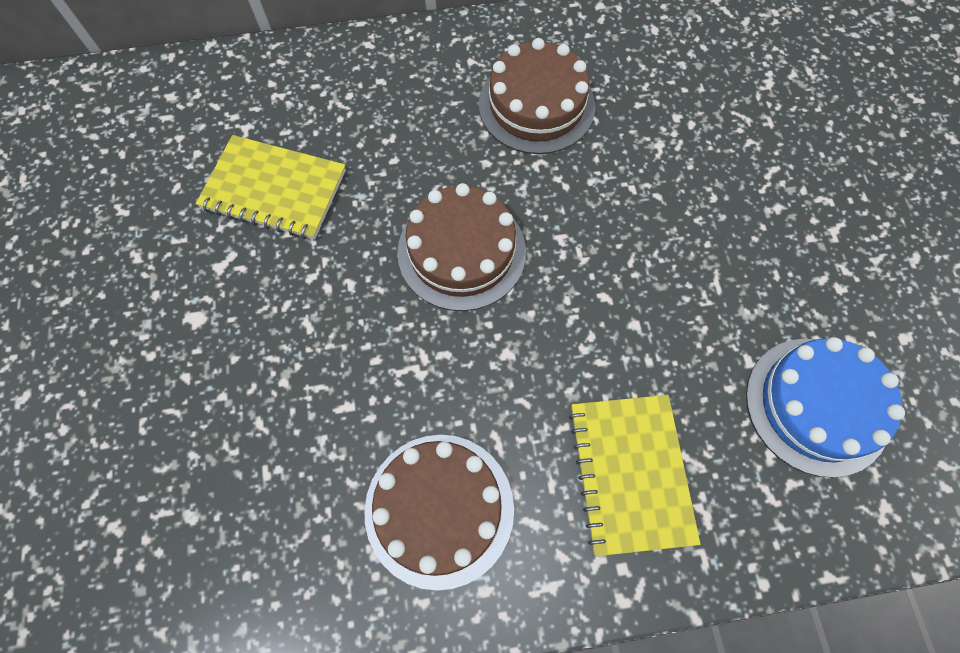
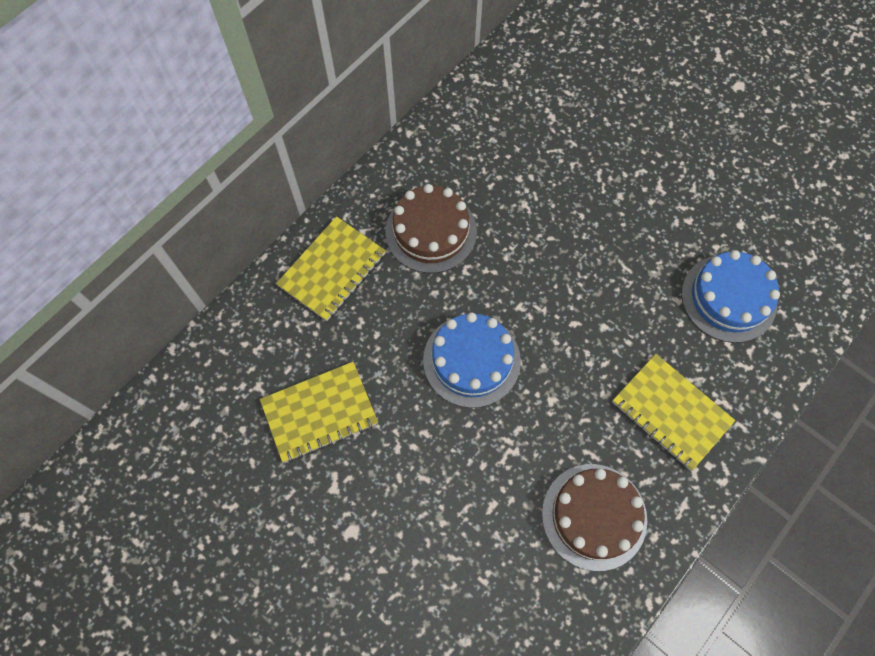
camera: 40 degrees left, 0 degrees up
(409, 75) = (332, 270): none -> yellow notebook
(461, 251) = (471, 360): brown cake -> blue cake

